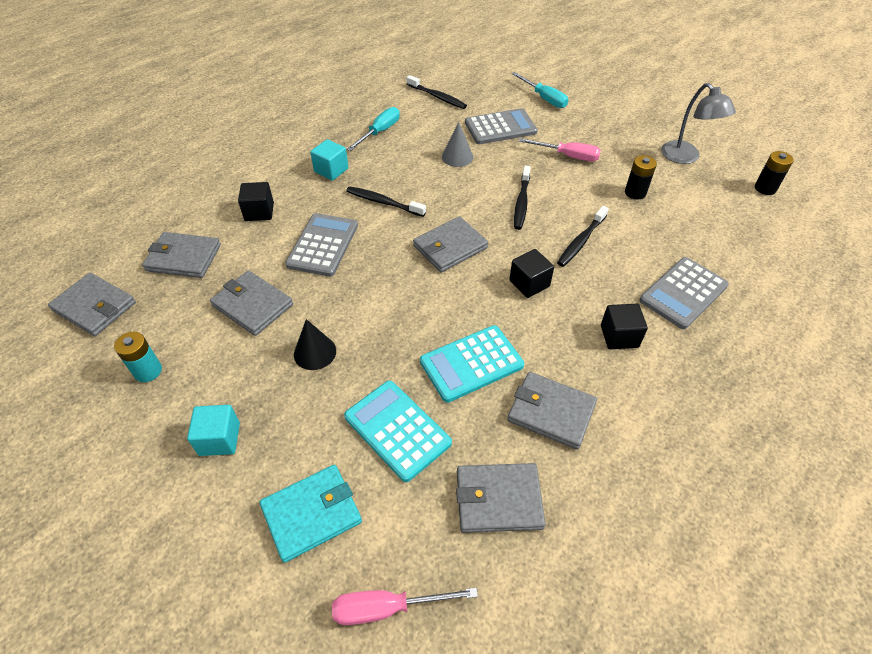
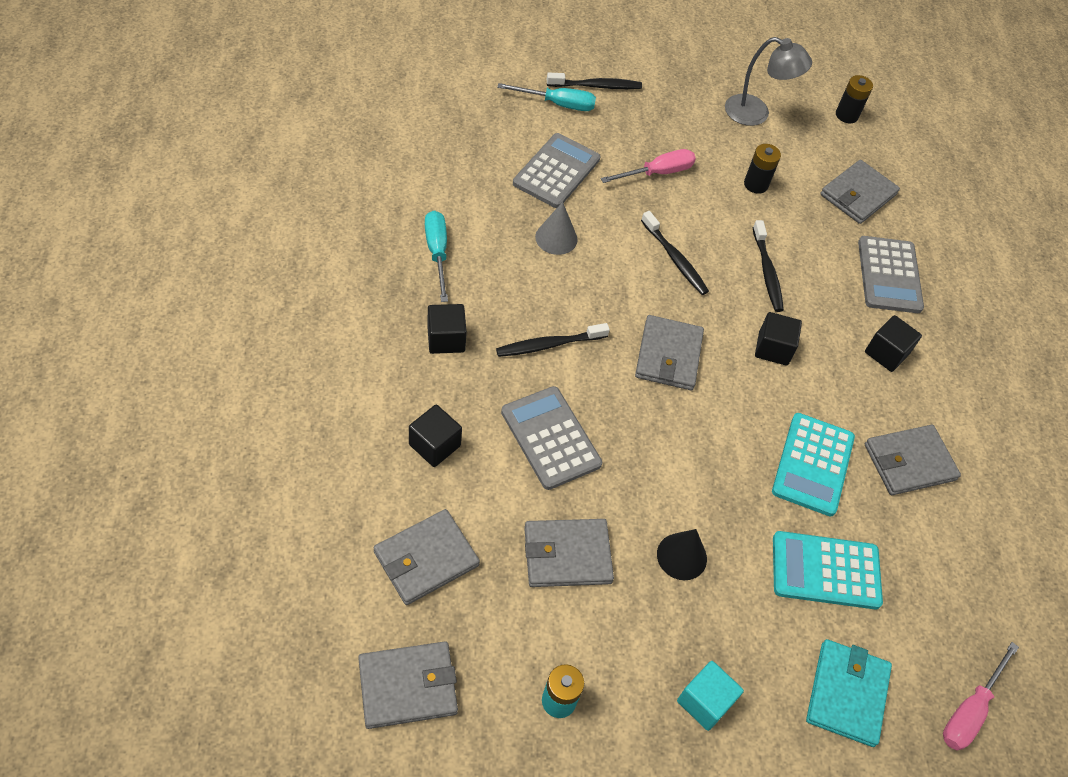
camera: 50 degrees left, 5 degrees up
(331, 170) = (446, 339): turquoise cube -> black cube
(437, 97) = (443, 164): black toothbrush -> black toothbrush (596, 86)
(498, 499) = (949, 565): grey wallet -> grey wallet (858, 195)

